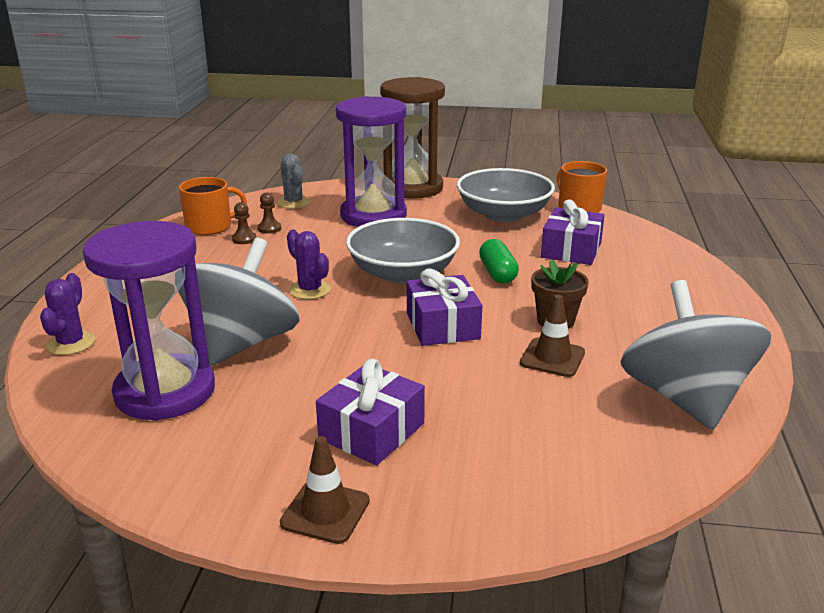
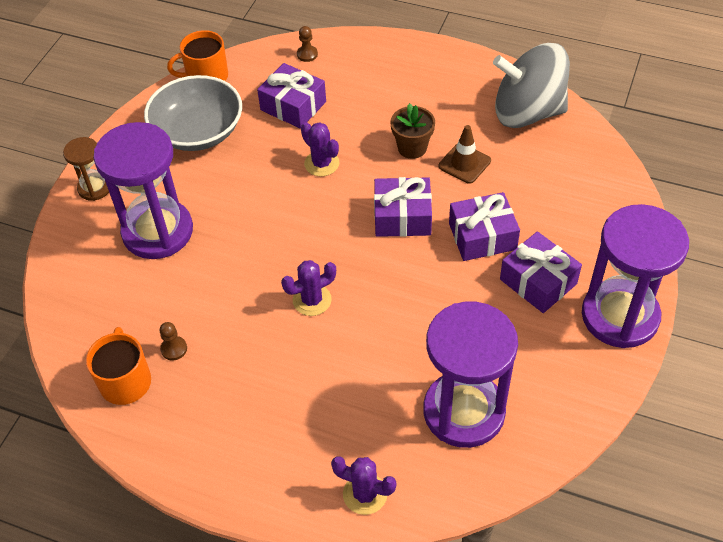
camera: 75 degrees left, 25 degrees up
(242, 343) = (398, 356): grey spinning top -> none
(269, 228) = (154, 325): brown pawn -> brown pawn (307, 54)
(293, 202) = (88, 298): grey cactus -> none
(325, 512) = (620, 316): brown traffic cone -> purple hourglass
(403, 273) = (300, 228): grey bowl -> none
(412, 188) = (94, 188): brown hourglass -> brown hourglass, size x0.49
(434, 381) = (482, 236): none -> purple gift
(497, 273) = (321, 163): green capsule -> purple cactus

